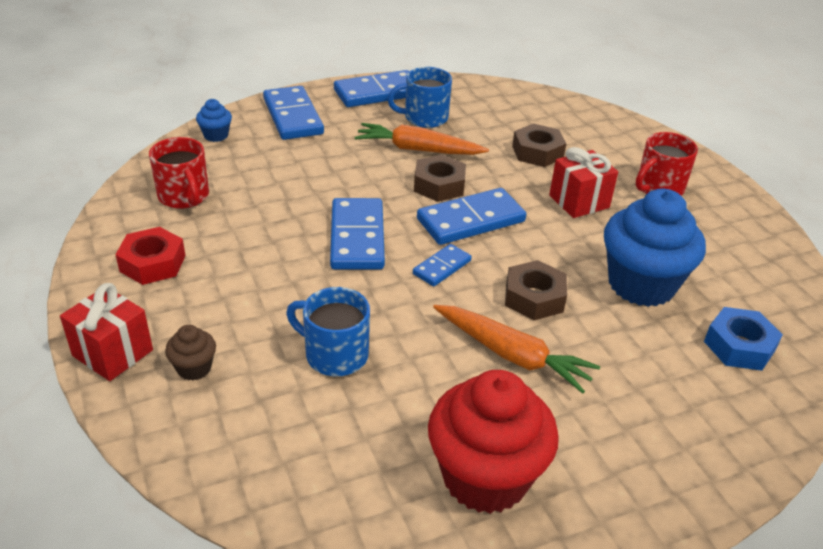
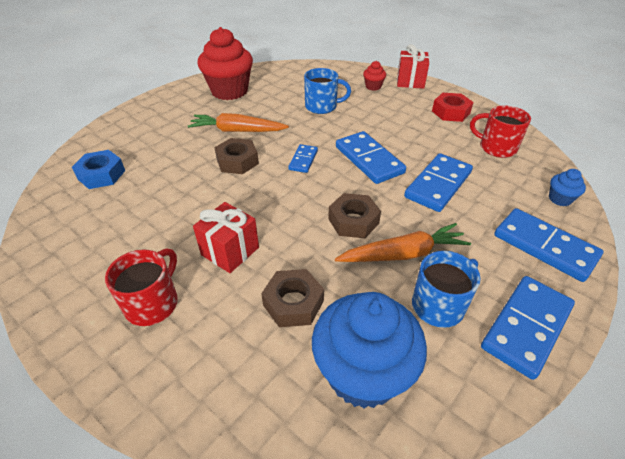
camera: 155 degrees right, 5 degrees up
(194, 368) = (373, 87): brown cupcake -> red cupcake
(470, 220) = (307, 199): blue domino -> blue domino (438, 185)
(641, 284) = (167, 193): blue cupcake -> blue cupcake (363, 373)

